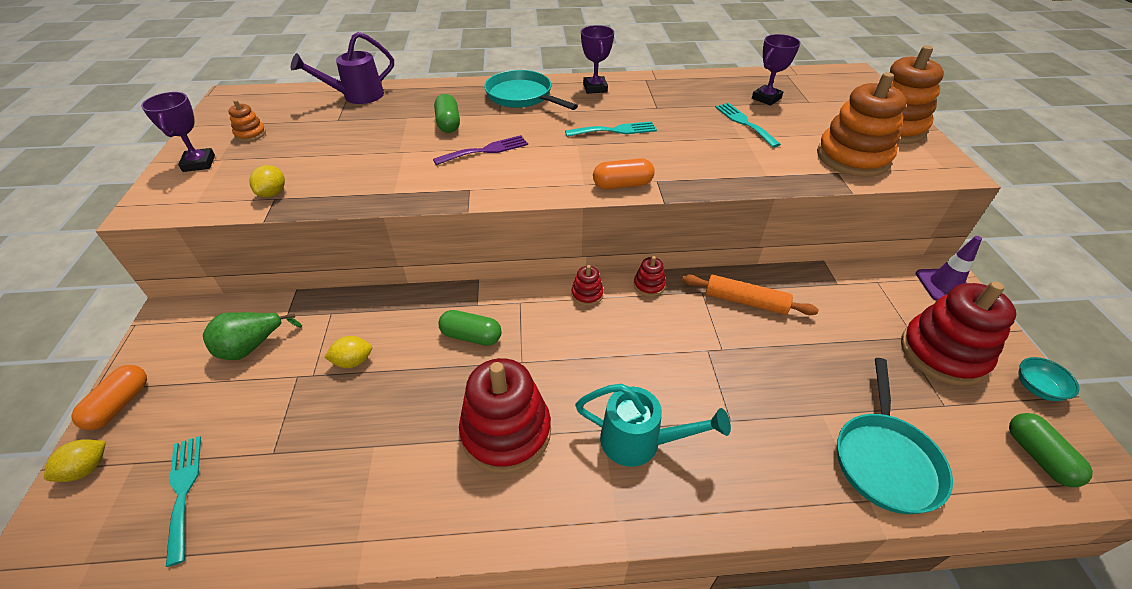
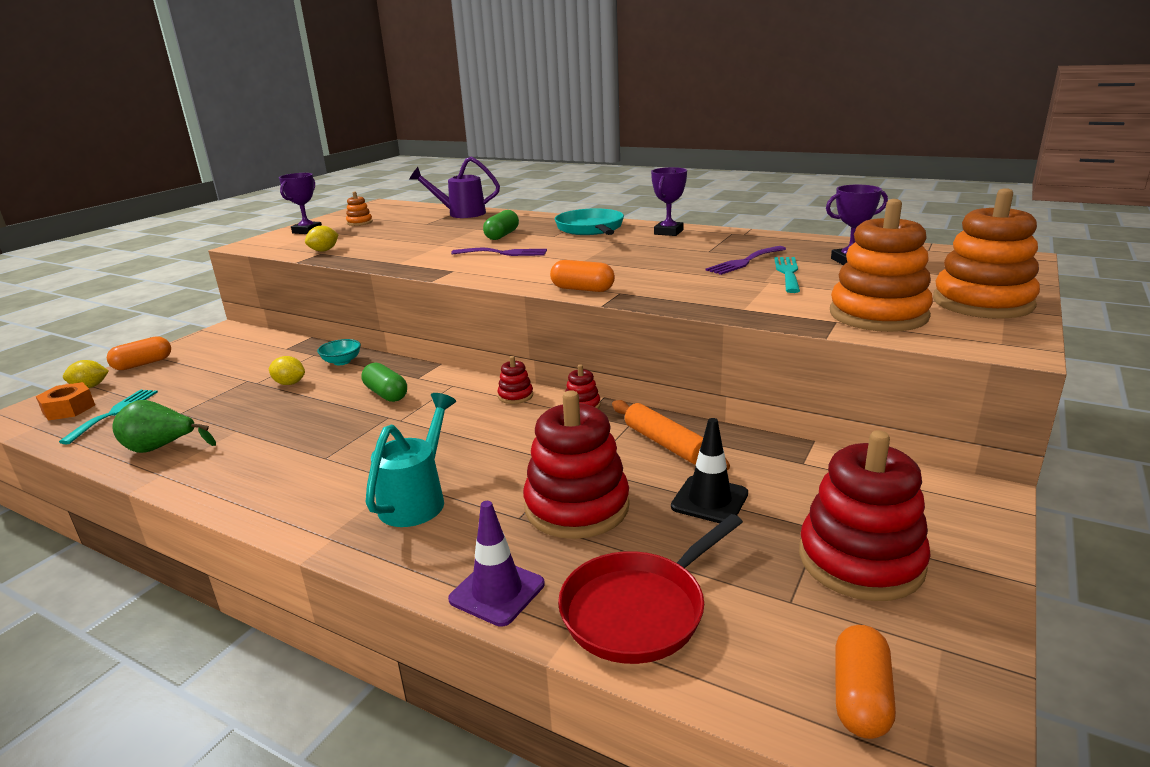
camera: 35 degrees right, 20 degrees down
(103, 514) = (69, 409): none -> orange nut
(252, 347) = (244, 358): green pear -> green pear (161, 448)
(506, 432) = (328, 455): red stacking toy -> red stacking toy (577, 507)
(615, 130) = (638, 258): turquoise fork -> none
(640, 442) = (417, 499): turquoise watering can -> turquoise watering can turned 120 degrees counterclockwise
(699, 116) = (744, 262): none -> purple fork
(824, 343) = (709, 500): none -> black traffic cone
(885, 459) = (639, 609): turquoise pan -> red pan
(944, 285) = (964, 507): purple traffic cone -> purple traffic cone (497, 592)
(1037, 388) = (966, 641): turquoise bowl -> turquoise bowl (342, 361)
(1038, 456) = (860, 697): green capsule -> orange capsule

